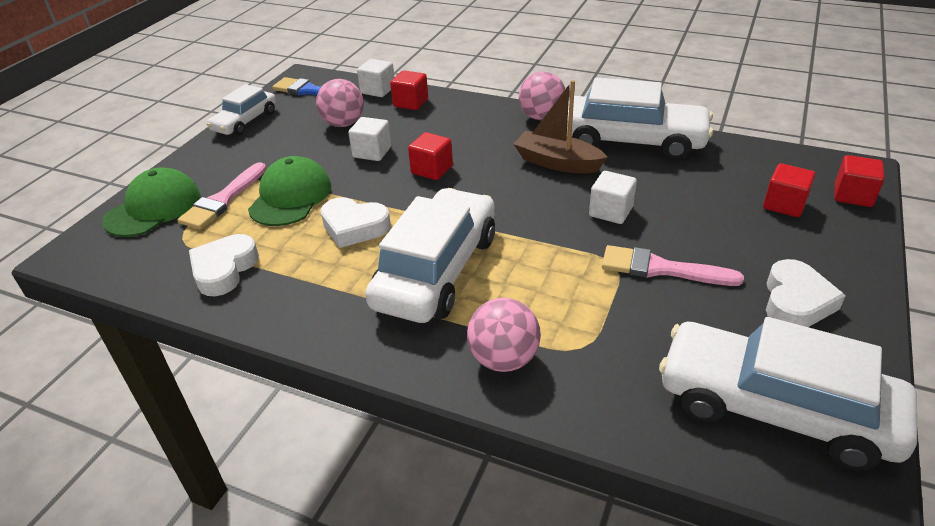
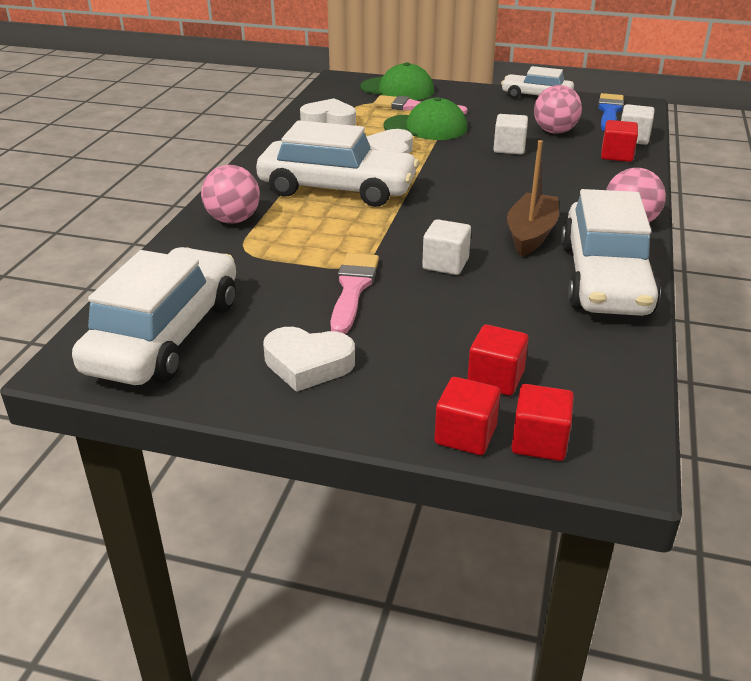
camera: 80 degrees right, 5 degrees down
(432, 170) = (489, 175): red cube -> red cube (465, 435)

